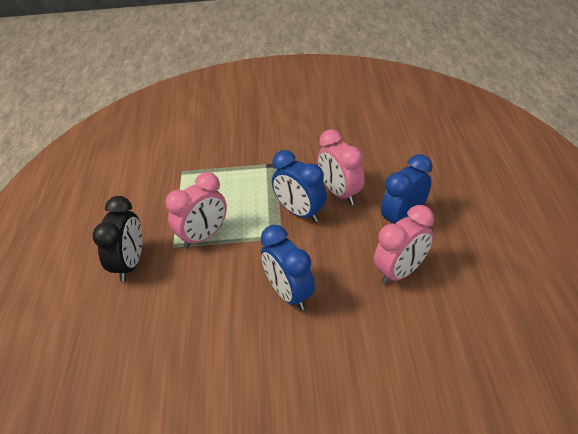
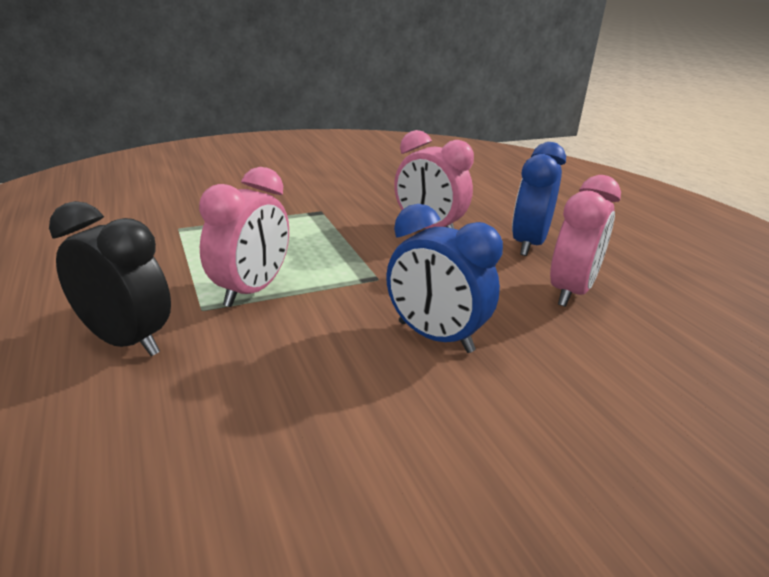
camera: 25 degrees left, 15 degrees down
(130, 264) = (126, 341): black clock -> black clock turned 45 degrees counterclockwise
(300, 212) = (387, 251): blue clock -> none

